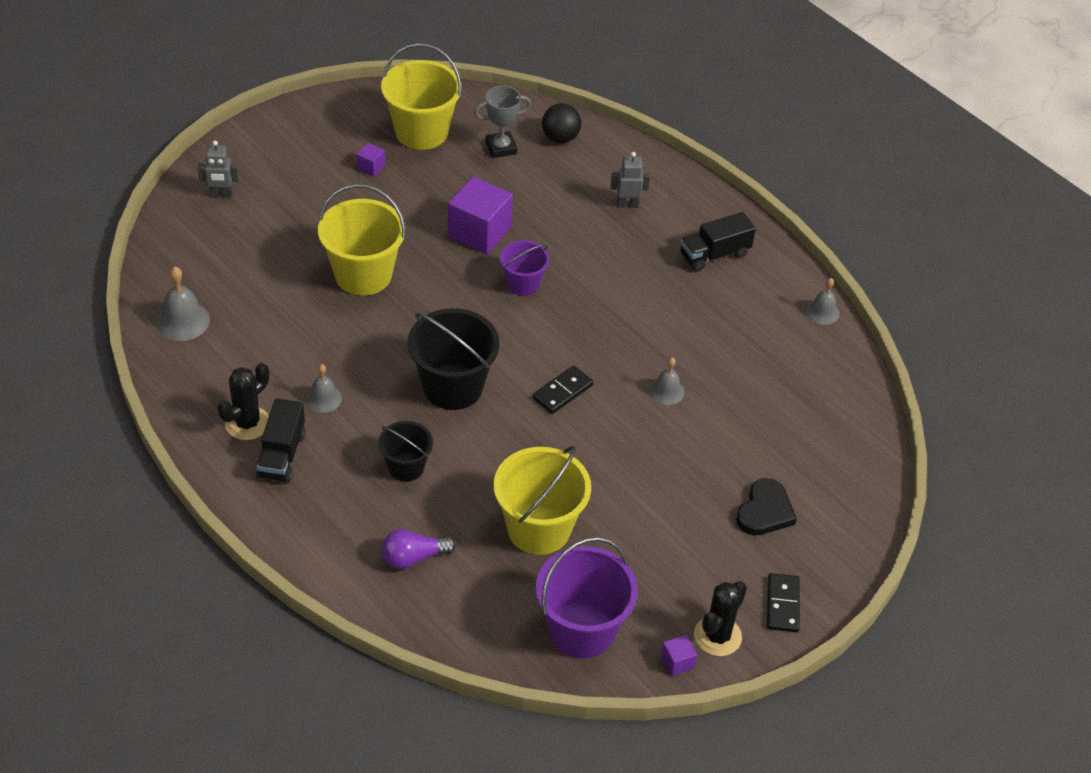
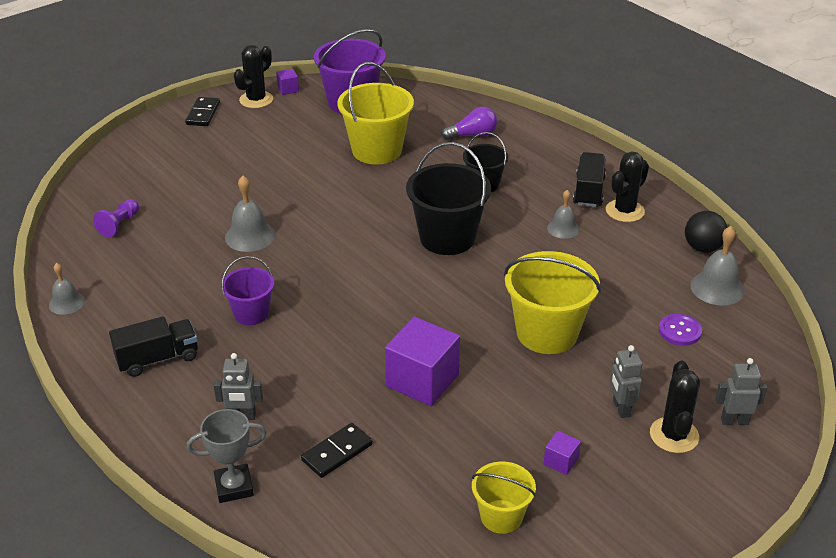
camera: 175 degrees left, 10 degrees down
(237, 275) = (679, 331): none -> purple button
(275, 184) = (674, 435): none -> black cactus
(312, 206) = (621, 408): none -> grey robot
(421, 132) = (501, 516): yellow bucket -> yellow bucket, size x0.58
(501, 148) = (393, 493): grey trophy -> grey trophy (234, 487)
(523, 283) = (376, 326): purple bucket -> purple bucket (251, 313)
(560, 138) = (311, 511): black ball -> black ball (702, 248)
(563, 392) = (346, 235): black domino -> black domino (337, 452)
(666, 391) = (250, 236): grey bell -> grey bell, size x1.53
(765, 511) = (194, 160): black heart -> none
(813, 408) = (119, 225): none -> purple pawn

